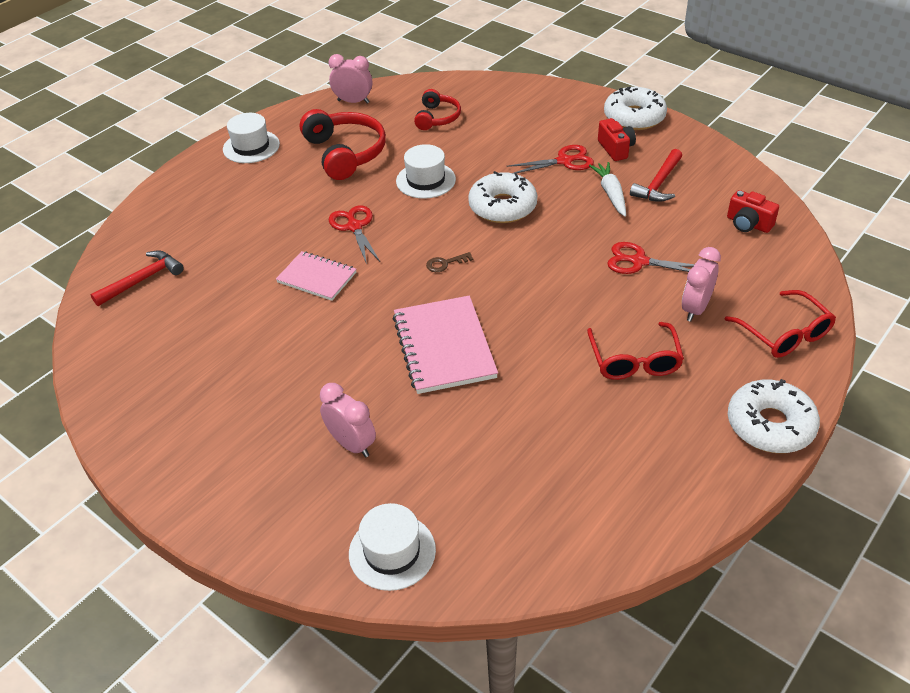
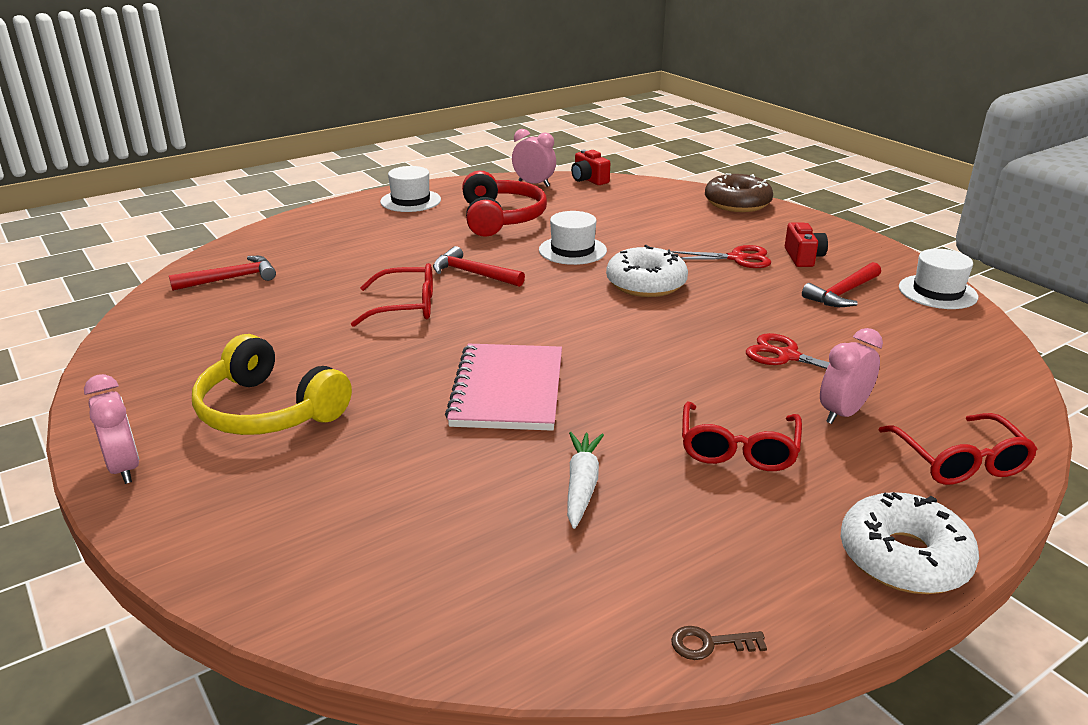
camera: 15 degrees right, 15 degrees down
(266, 414) = (268, 410): none -> yellow headphones
(317, 277) = (406, 307): pink notebook -> red glasses
(351, 444) = (342, 459): pink clock -> pink clock (124, 468)
(354, 226) = (473, 274): red scissors -> red hammer
(392, 552) = (315, 580): white hat -> white hat (937, 292)
(437, 118) = (613, 206): red headphones -> none
(445, 263) = (553, 319): brown key -> brown key (710, 644)
(540, 92) = (737, 203): none -> brown donut
(610, 194) = (779, 292): white carrot -> white carrot (582, 485)
(634, 117) = (837, 236): white donut -> none
(748, 224) = (945, 346): red camera -> red camera (589, 180)

